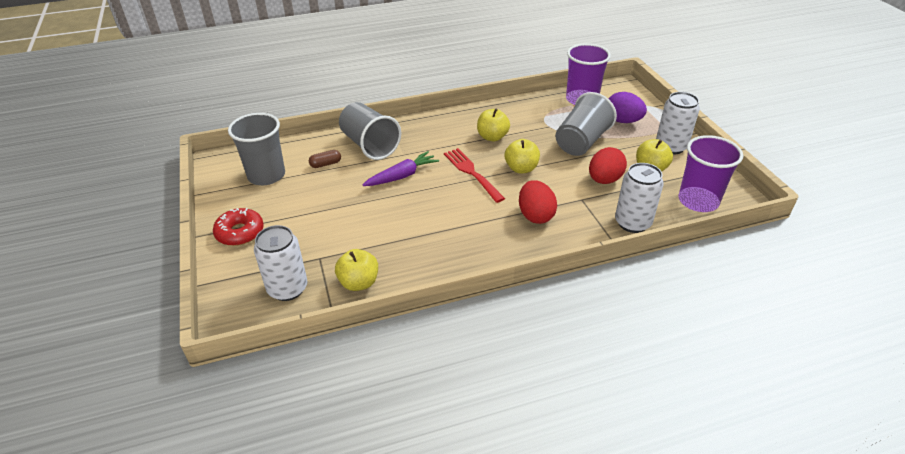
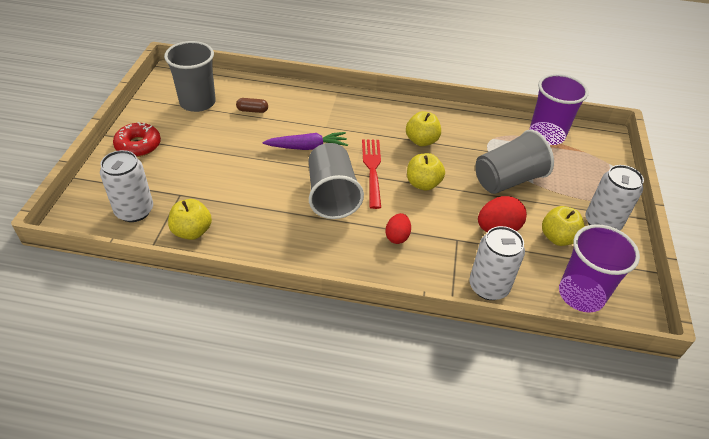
camera: 25 degrees right, 5 degrees up
(370, 145) = (303, 107): grey cup -> grey cup (332, 195)
(535, 215) = (397, 236): red egg -> red egg, size x0.64
(622, 121) = (572, 174): purple egg -> none

